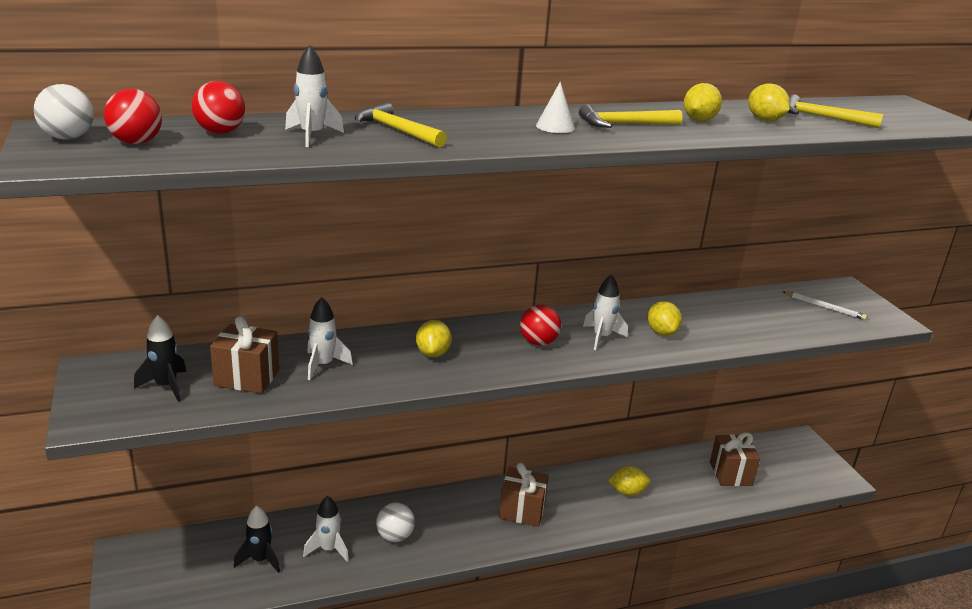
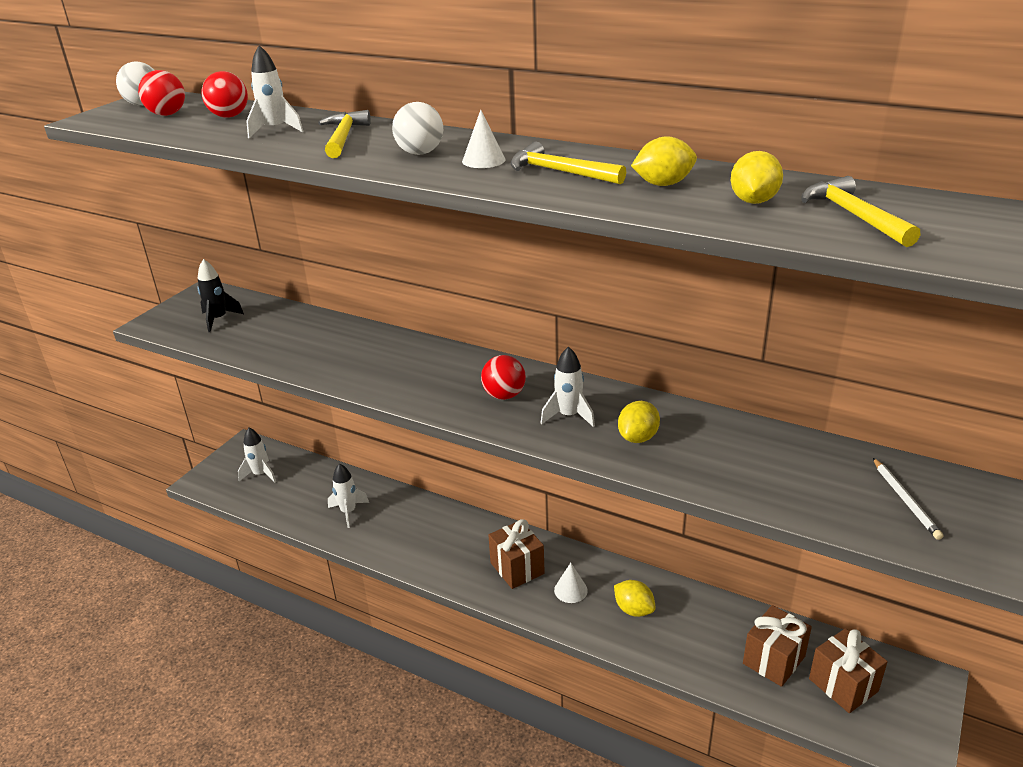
camera: 50 degrees right, 5 degrees up
(247, 378) = (266, 333): brown gift -> brown gift (843, 685)
(260, 560) = (303, 494): black rocket -> none
(323, 365) = (322, 344): white rocket -> white rocket (261, 474)
(395, 536) = (400, 529): white ball -> white ball (420, 153)
(433, 353) = (407, 368): yellow lemon -> none
(575, 503) = (570, 590): none -> white cone

